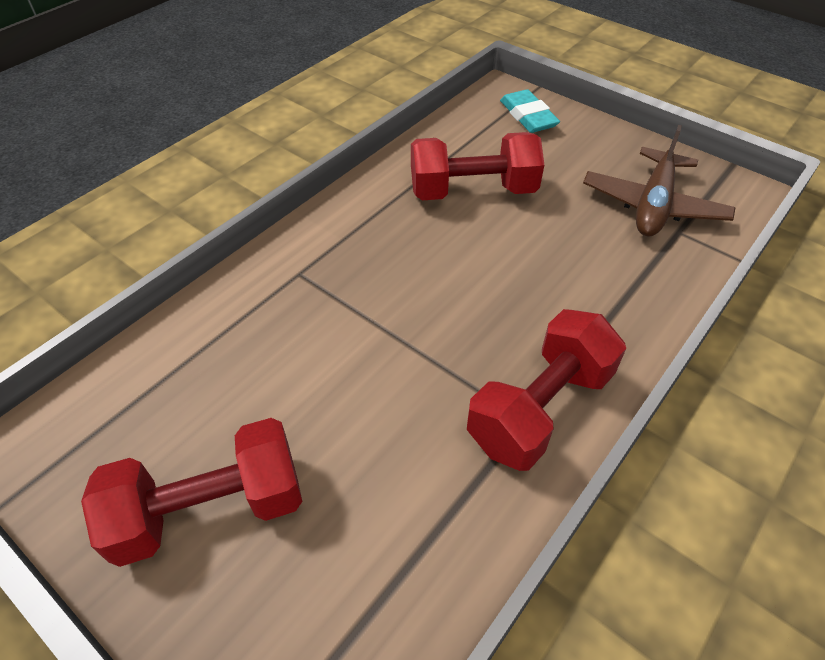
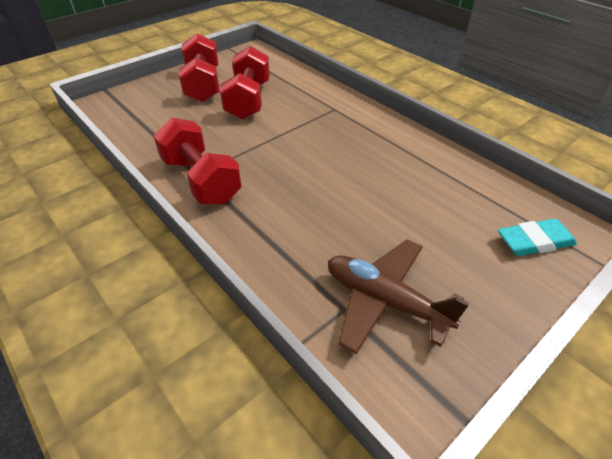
camera: 100 degrees right, 5 degrees down
(472, 191) = (409, 185): red dumbbell -> red dumbbell (248, 100)

